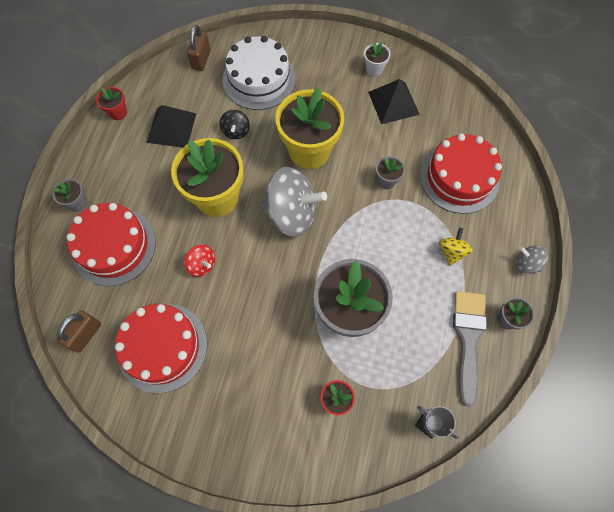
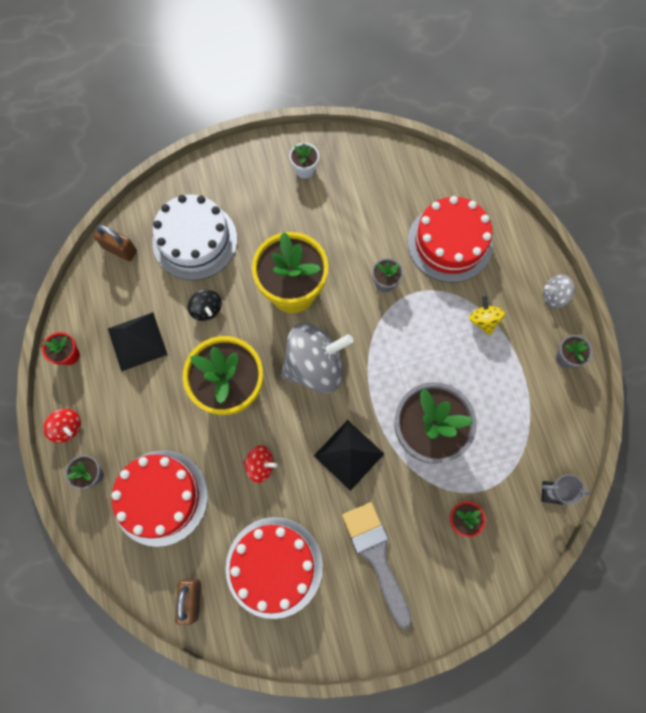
camera: 30 degrees left, 5 degrees up
(83, 161) = (67, 427): none -> red spinning top
(201, 60) = (120, 249): brown padlock -> brown padlock turned 45 degrees counterclockwise
(393, 103) = (345, 196): black pyramid -> black pyramid (349, 454)
(468, 339) = (542, 395): grey brush -> grey brush (376, 556)

